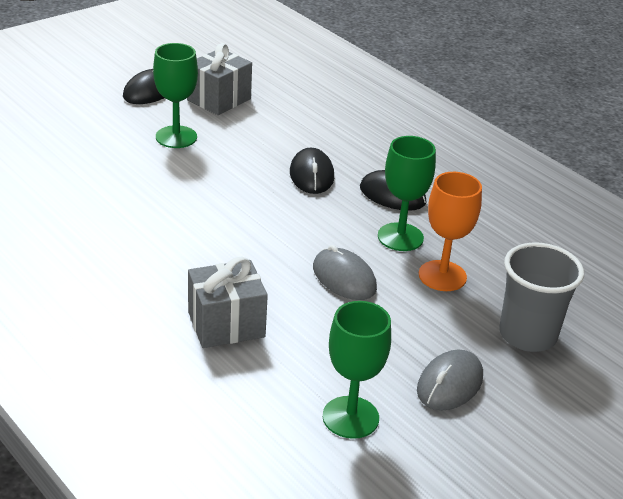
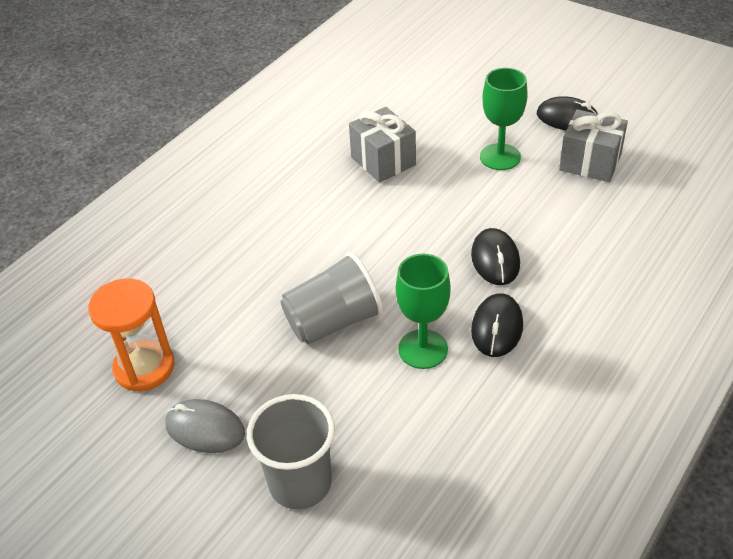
camera: 80 degrees right, 10 degrees up
(226, 324) = (238, 263): grey gift -> grey gift (383, 161)
(311, 175) = (495, 259): black mouse -> black mouse turned 75 degrees counterclockwise
(344, 278) = (333, 321): grey mouse -> grey cup
(350, 417) = (144, 367): green goblet -> orange hourglass
(442, 276) = (371, 395): orange goblet -> none

